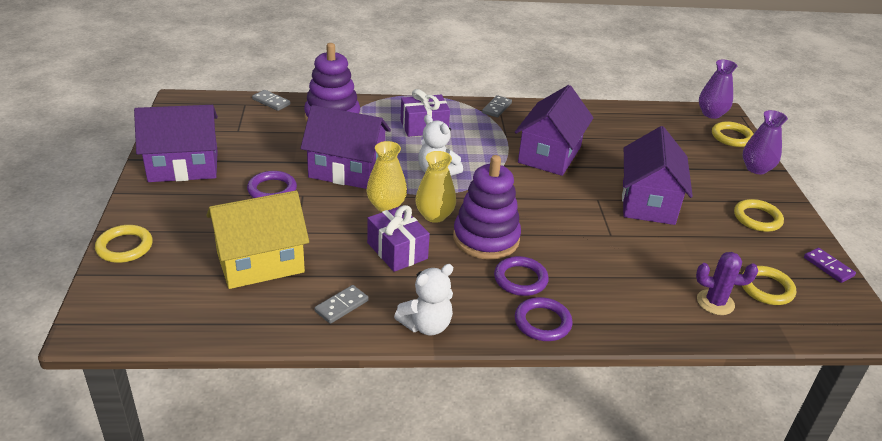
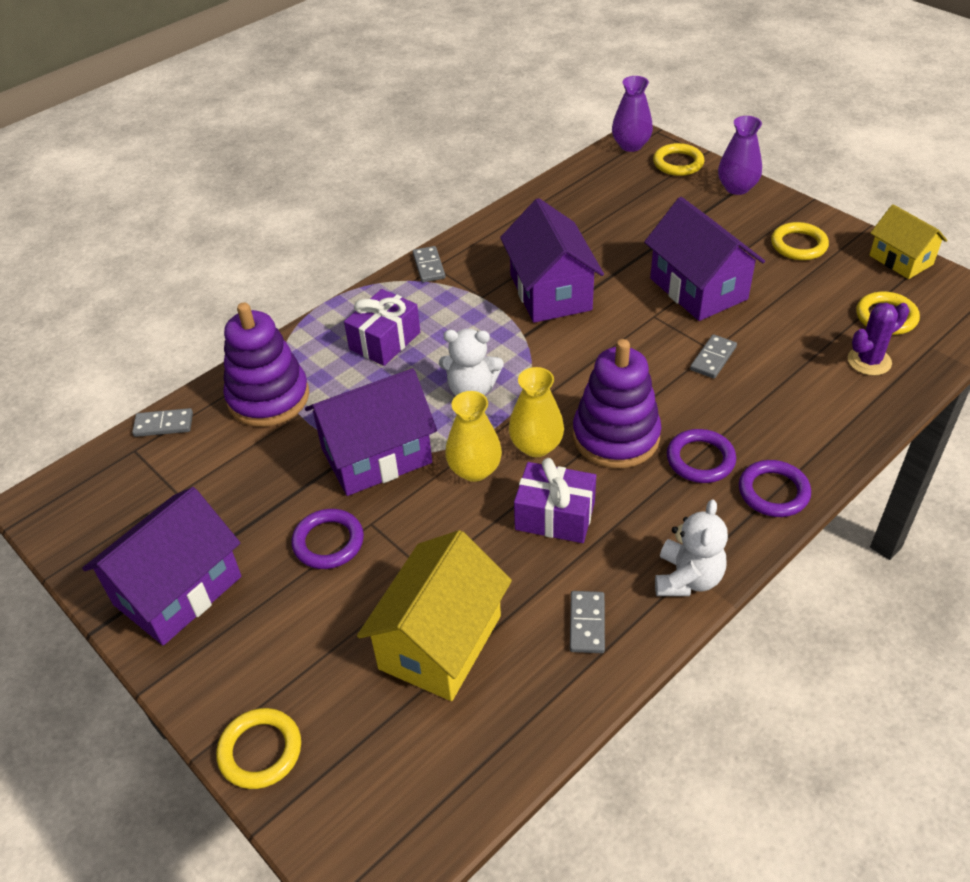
camera: 35 degrees left, 10 degrees up
(604, 239) = (713, 358): none -> grey domino
(828, 267) = (901, 260): purple domino -> yellow house

